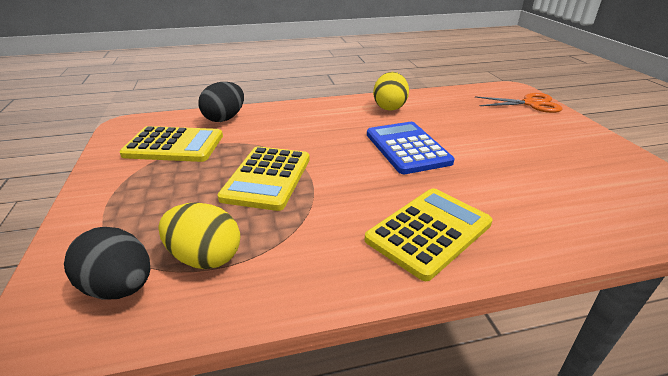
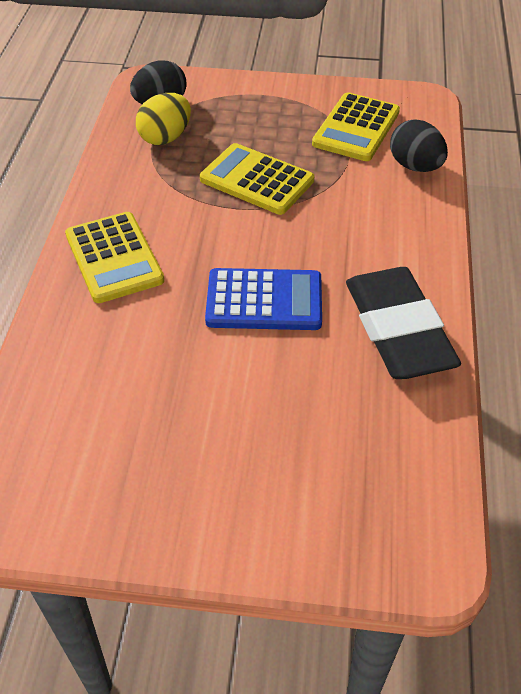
camera: 110 degrees right, 15 degrees up
(389, 107) = (398, 329): yellow egg -> black eraser
(531, 104) = (344, 539): orange scissors -> none

